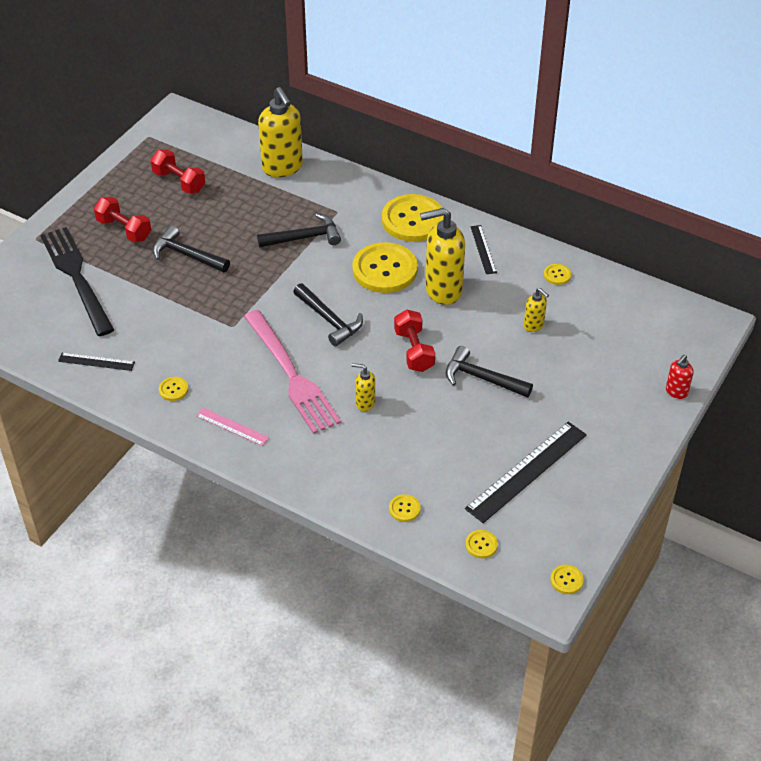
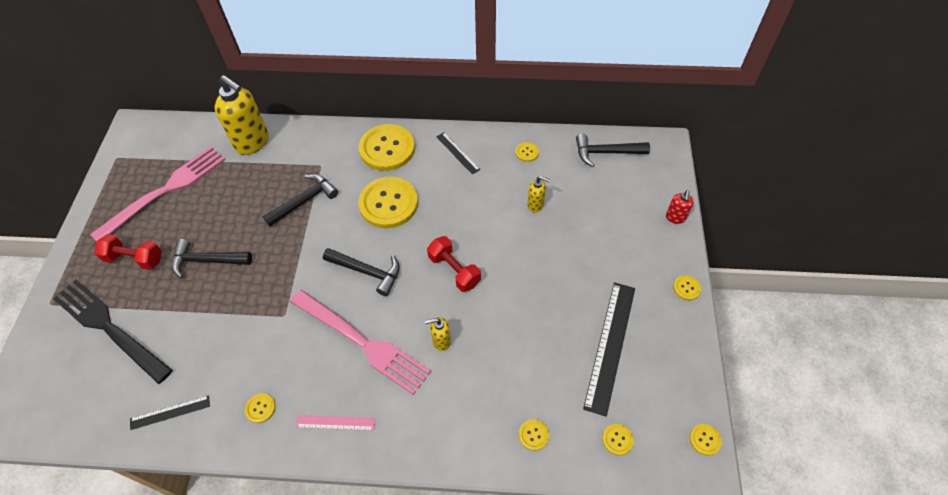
camera: 25 degrees left, 10 degrees up
(179, 182) = (165, 191): red dumbbell -> pink fork
(442, 290) = (446, 203): yellow soap dispenser -> none
(482, 378) = (523, 272): black hammer -> black hammer (606, 152)
(641, 456) = (686, 288): none -> yellow button

